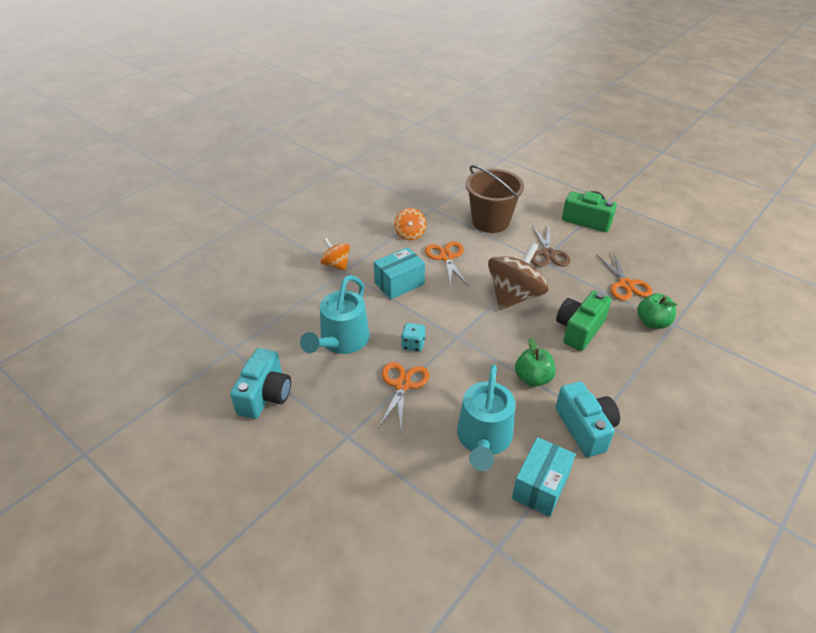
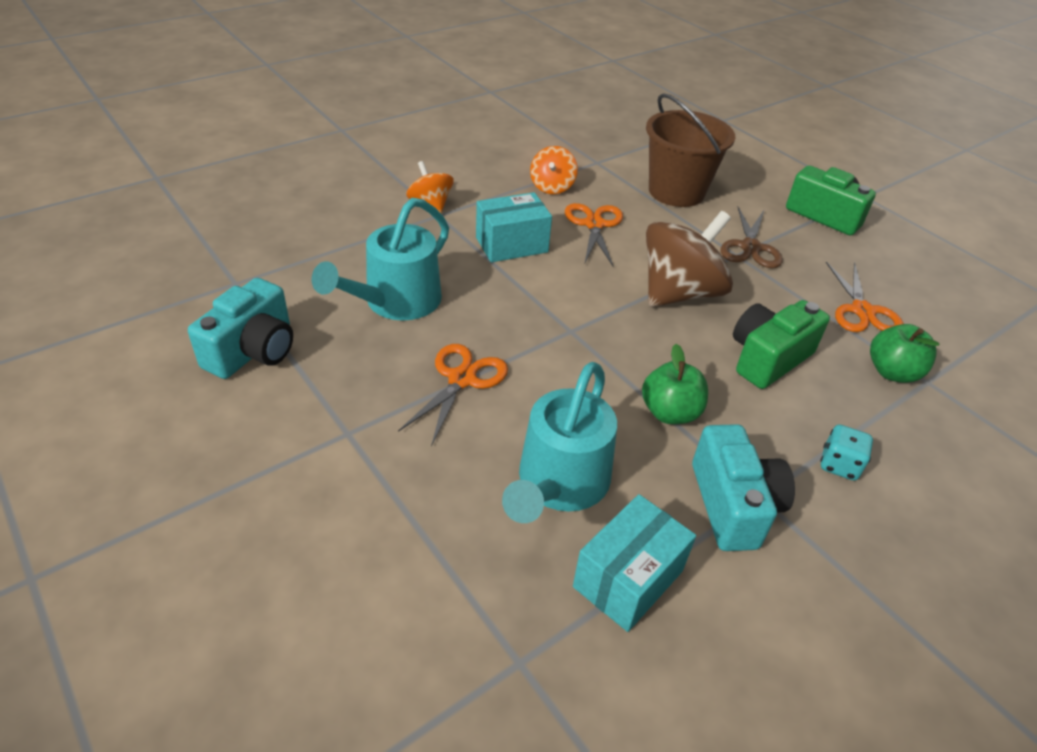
camera: 10 degrees right, 0 degrees up
(413, 344) = (500, 328): turquoise dice -> turquoise dice (839, 465)

